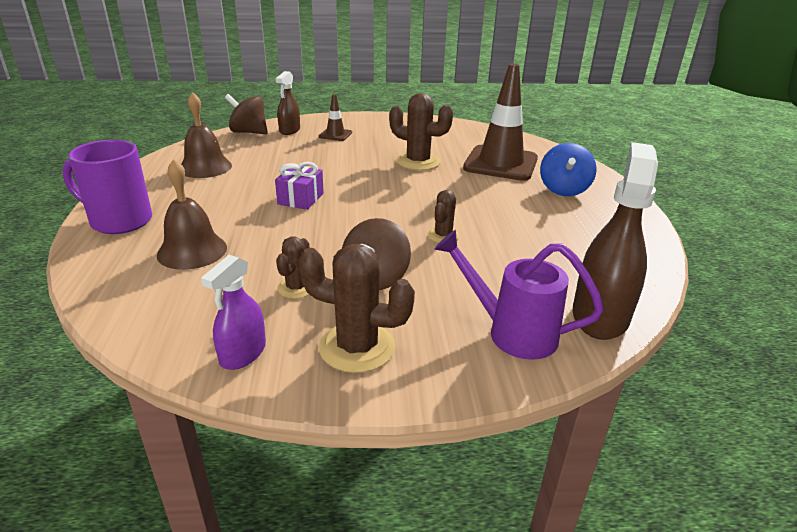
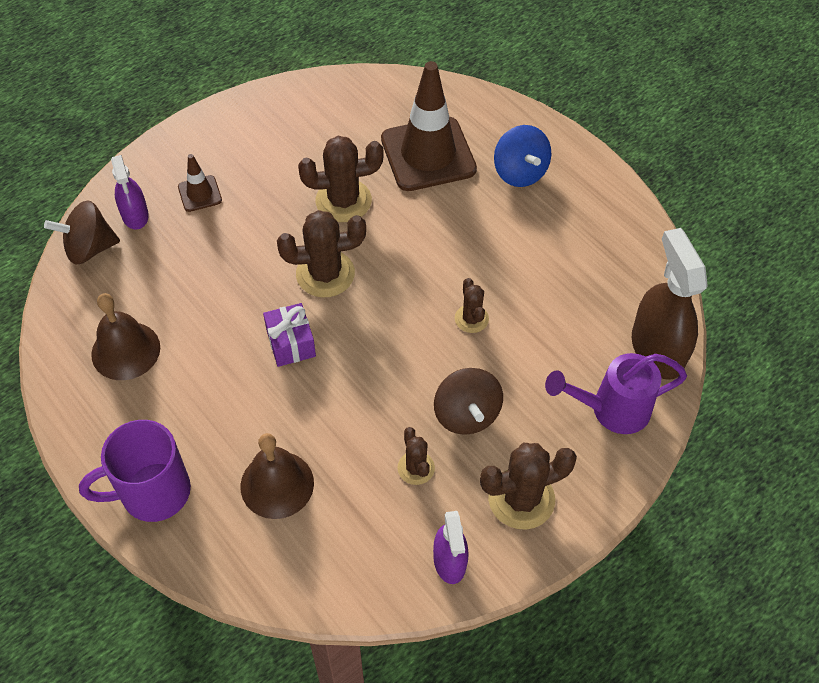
camera: 35 degrees left, 25 degrees up
(289, 130) = (135, 215): brown spray bottle -> purple spray bottle
(365, 182) = (325, 274): none -> brown cactus

